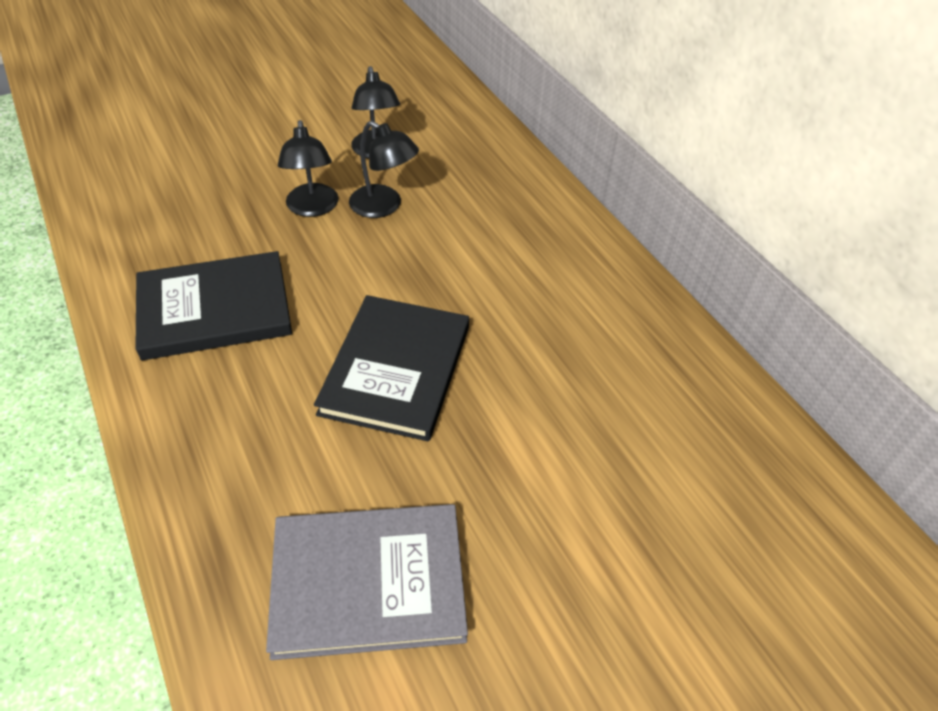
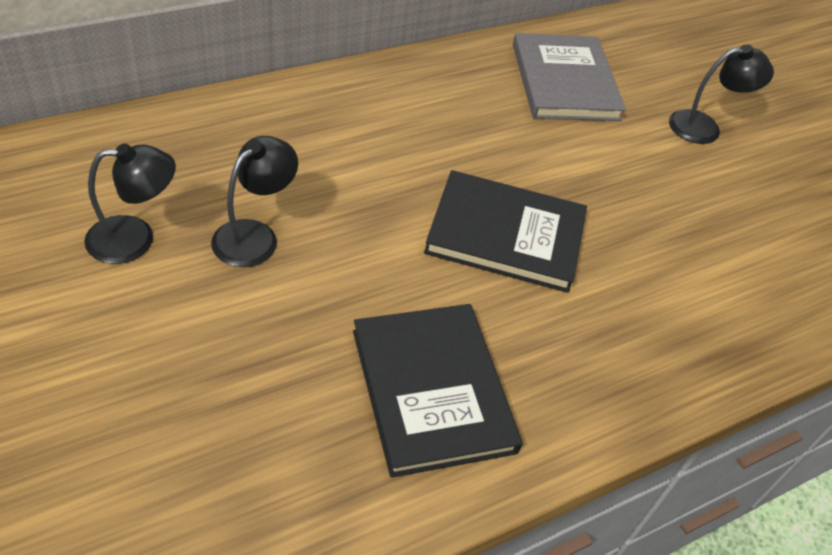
camera: 95 degrees left, 0 degrees up
(312, 208) = (249, 303): black lamp -> black lamp (704, 127)
(368, 581) = (714, 258): grey book -> grey book (564, 81)

